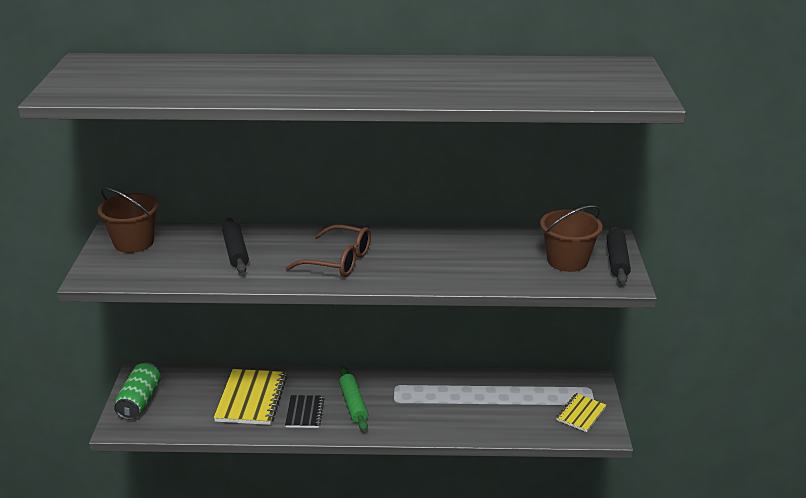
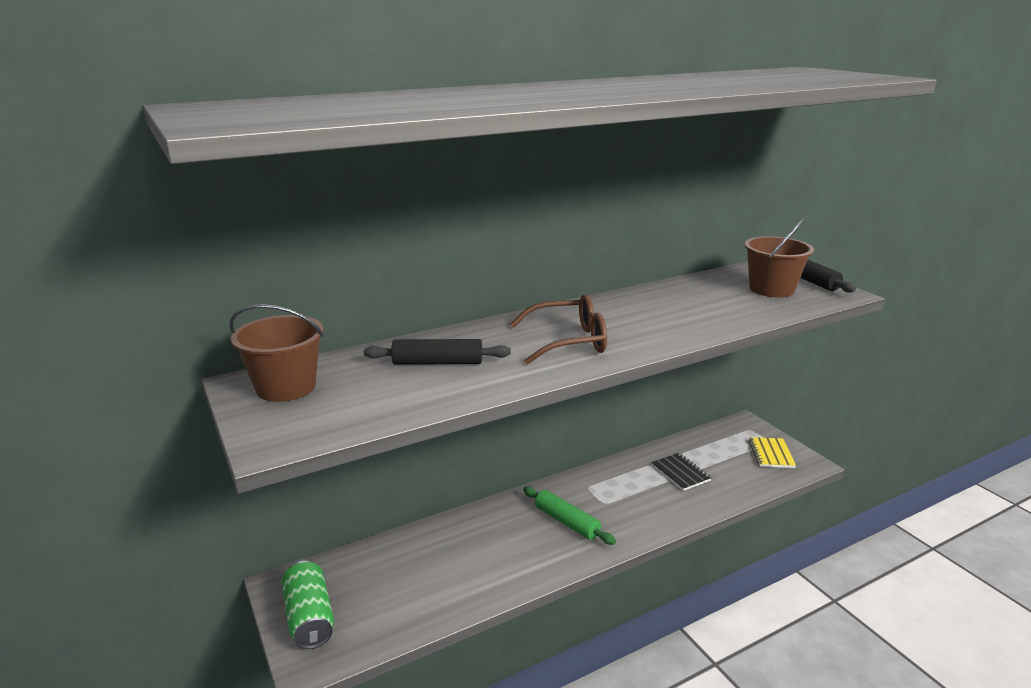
camera: 30 degrees left, 5 degrees down
(235, 252) = (437, 363): black rolling pin -> black rolling pin turned 45 degrees counterclockwise
(251, 399) = (450, 559): yellow notebook -> none
(304, 413) = (525, 551): black notebook -> black notebook (680, 473)

